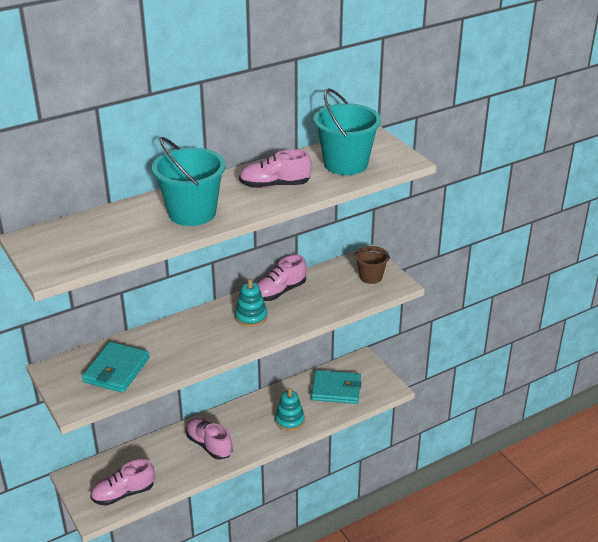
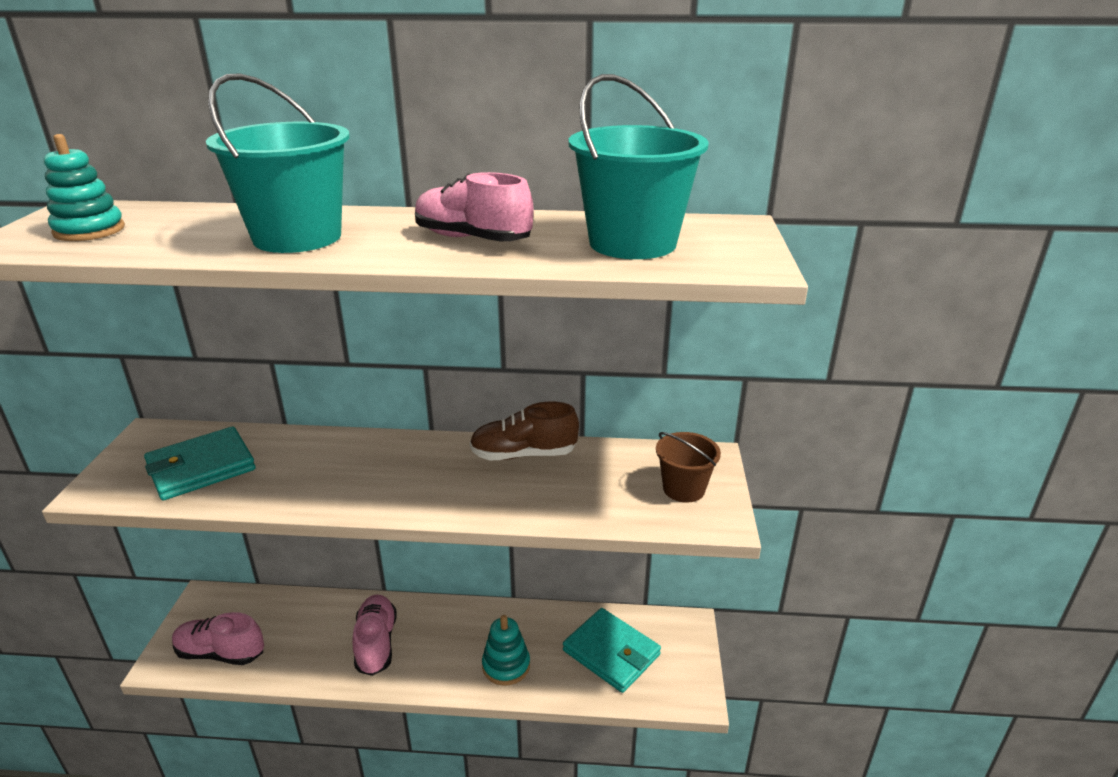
camera: 35 degrees right, 5 degrees down
(251, 317) = (443, 473): turquoise stacking toy -> turquoise stacking toy (89, 230)
(279, 292) = (523, 454): pink shoe -> brown shoe

